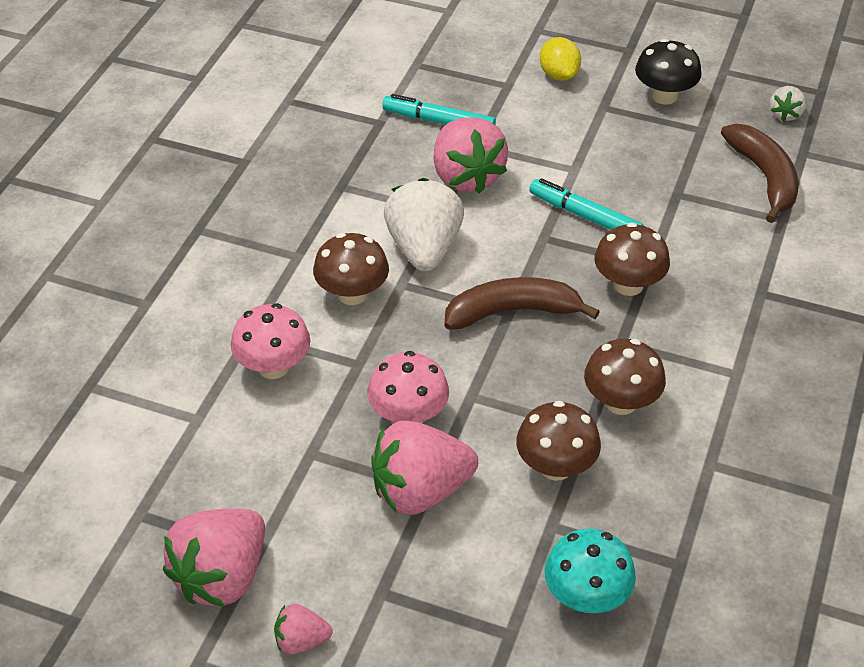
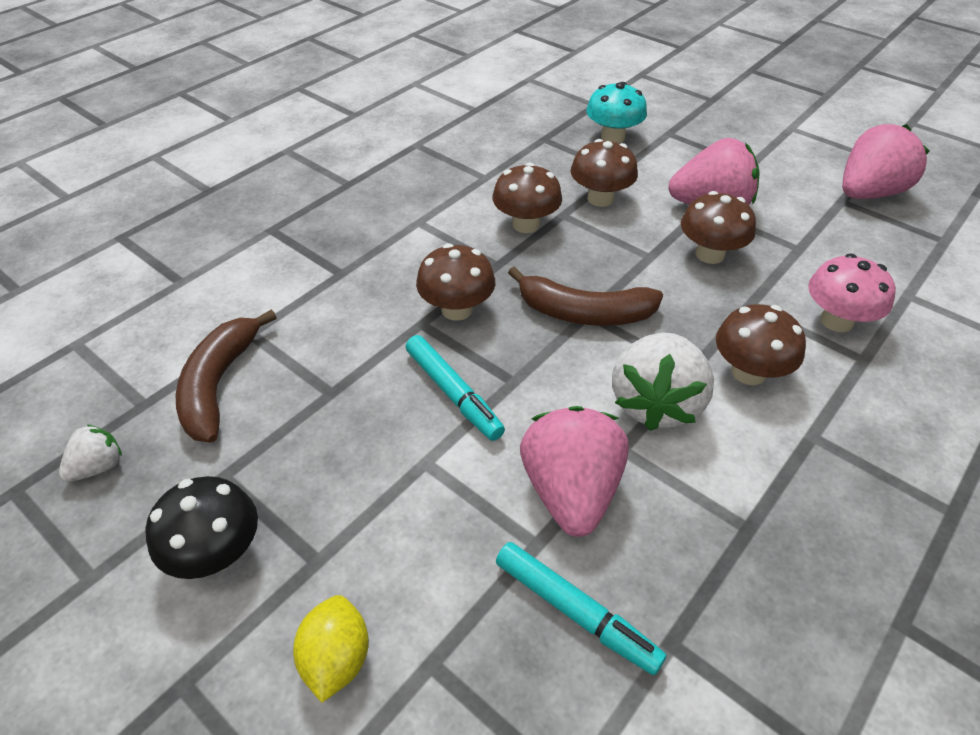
camera: 160 degrees left, 0 degrees up
(301, 641) = (808, 155): pink strawberry -> none
(408, 416) = (710, 254): pink mushroom -> brown mushroom

